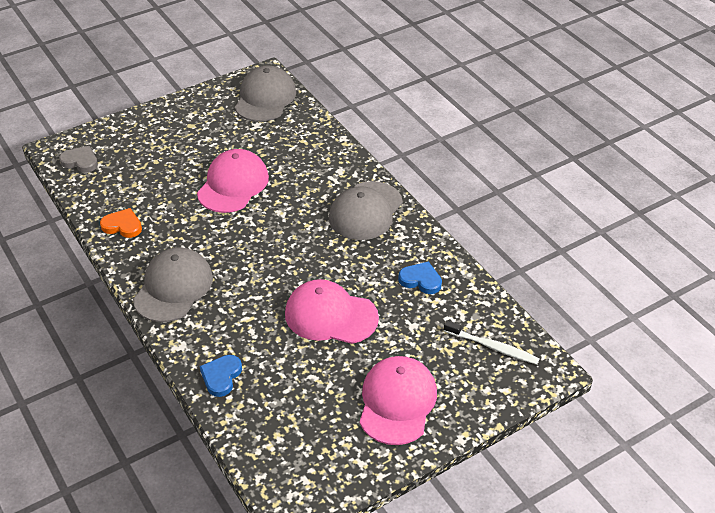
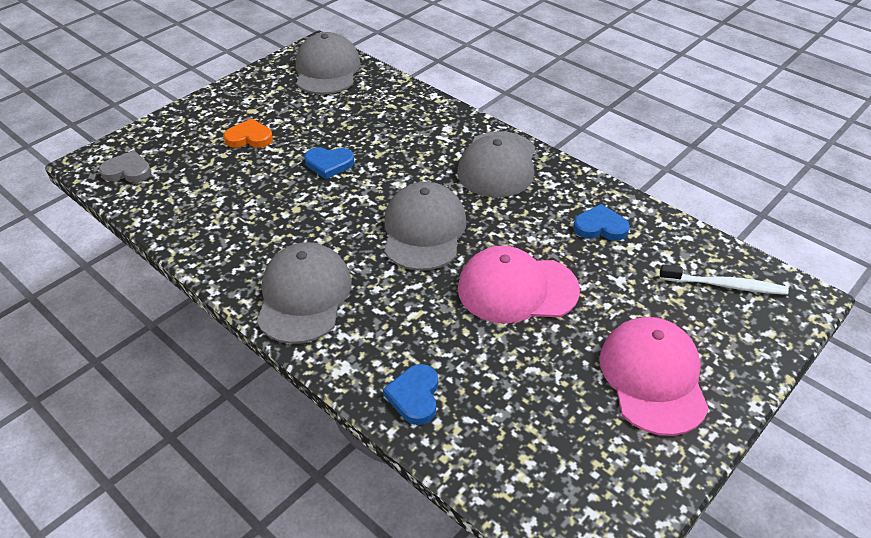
camera: 15 degrees left, 0 degrees up
(122, 226) = (208, 234): orange heart -> orange heart (249, 137)
(233, 185) = (329, 164): pink cap -> blue heart
(282, 255) = (424, 230): none -> grey cap

